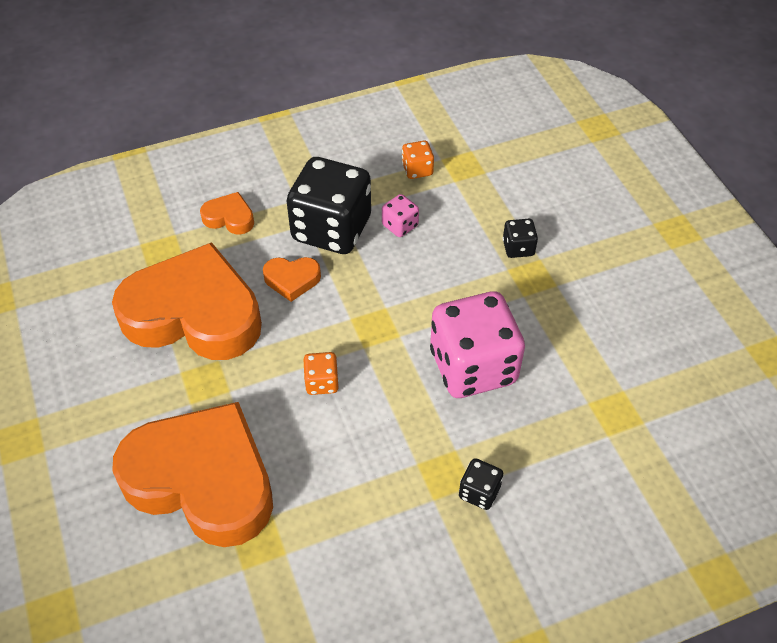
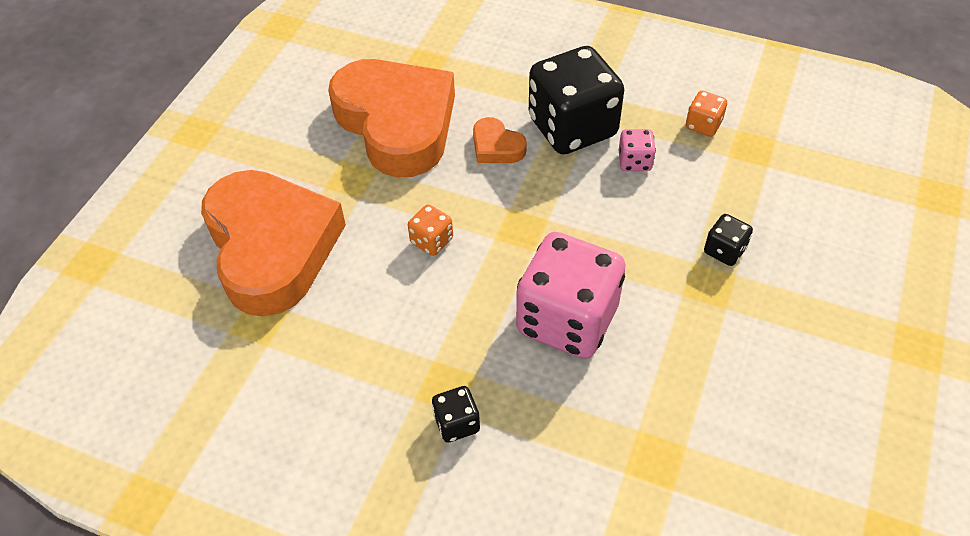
camera: 45 degrees right, 0 degrees up
(229, 218) = (501, 68): orange heart -> none

